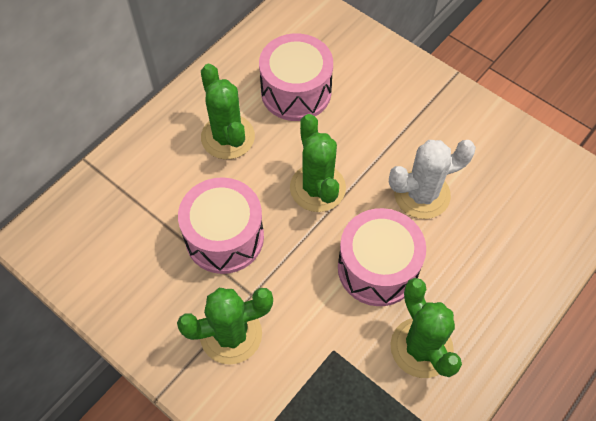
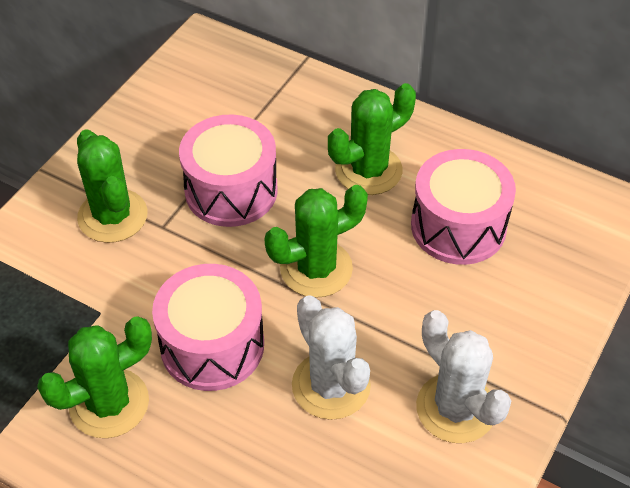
camera: 80 degrees right, 10 degrees down
(447, 125) = (455, 408): none -> white cactus

